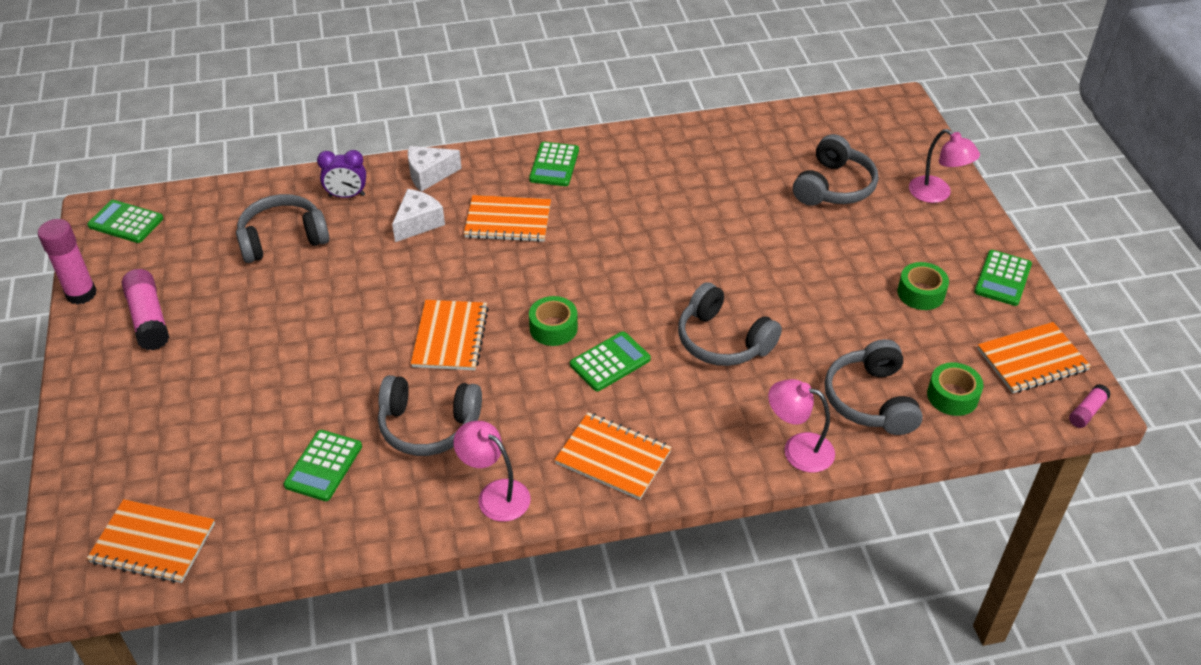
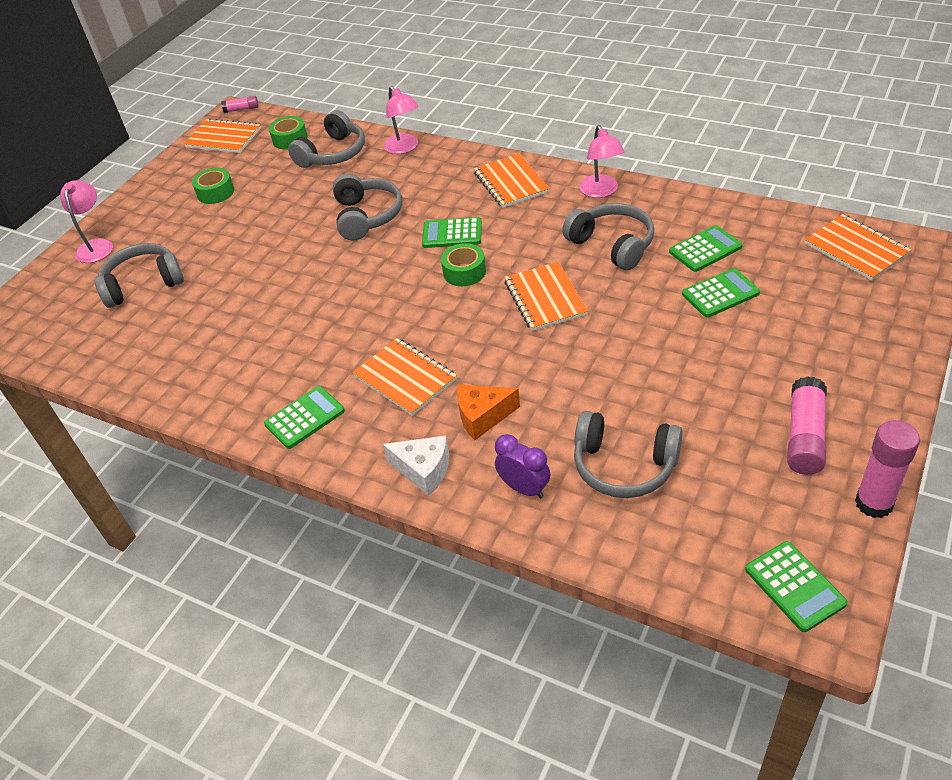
camera: 135 degrees left, 0 degrees up
(418, 223) = (482, 417): white cheese -> orange cheese
(450, 337) = (545, 298): orange notebook -> orange notebook turned 60 degrees counterclockwise
(1002, 278) = (160, 180): green calculator -> green calculator (720, 294)

